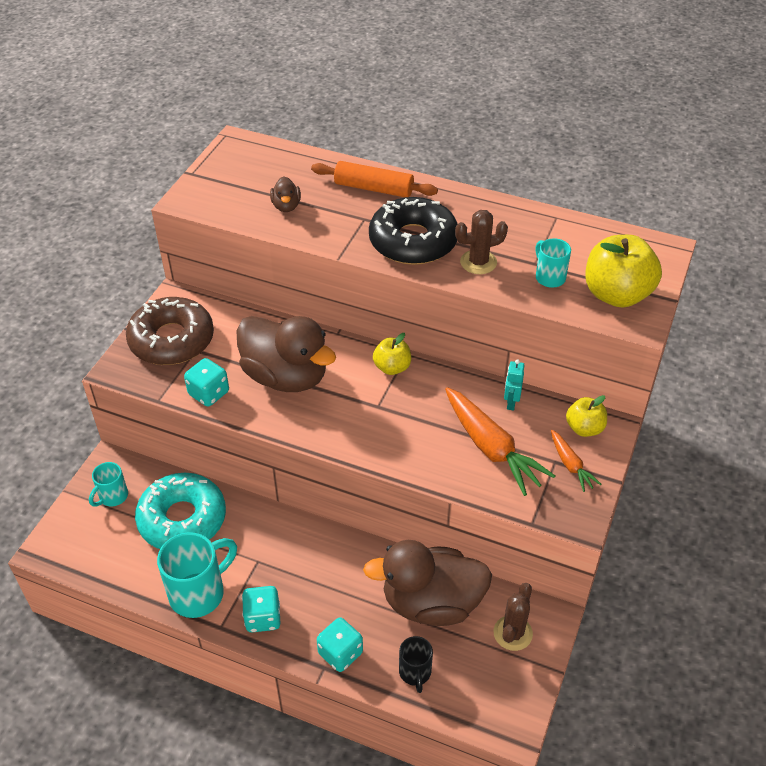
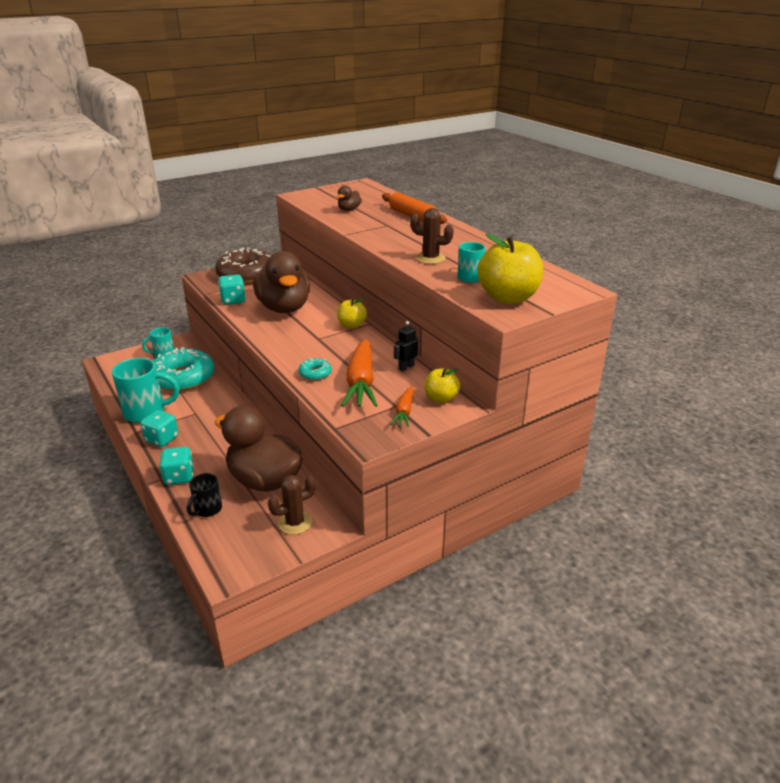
camera: 35 degrees right, 15 degrees down
(413, 241) = (402, 240): black donut -> none
(433, 460) = (315, 373): none -> turquoise donut
(511, 402) = (406, 367): turquoise robot -> black robot

